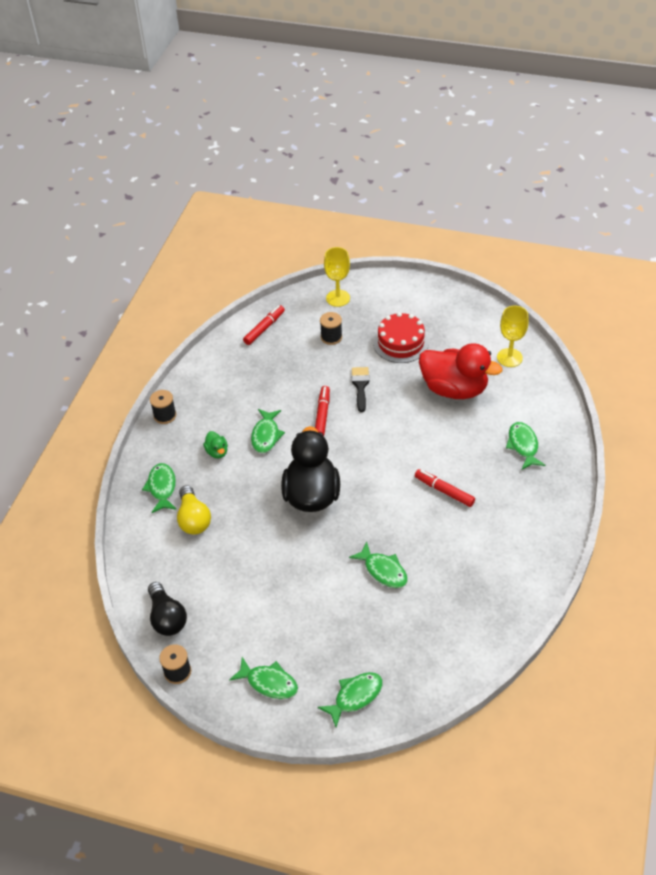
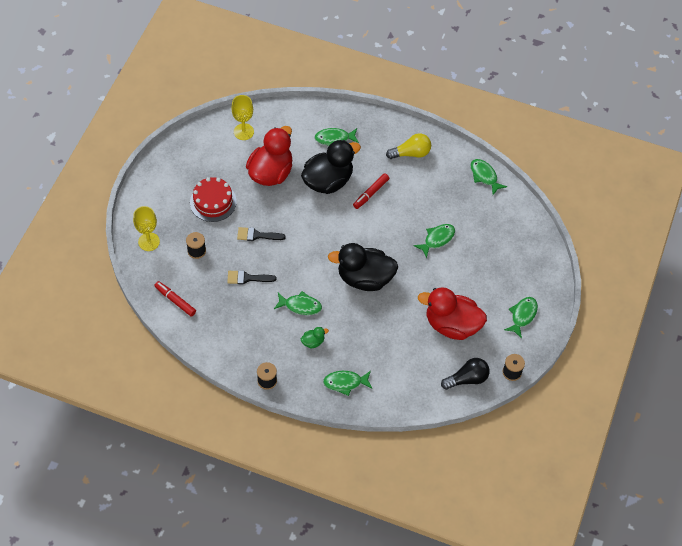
camera: 90 degrees left, 10 degrees up
(193, 519) = (379, 360): yellow light bulb -> yellow light bulb (411, 153)
(248, 595) = (452, 325): none -> red duck
(300, 384) = (247, 278): none -> black brush
(322, 415) = (284, 264): red marker -> none
(355, 697) = (534, 266): green fish -> green fish (484, 176)
(454, 445) = (328, 181): none -> black duck

